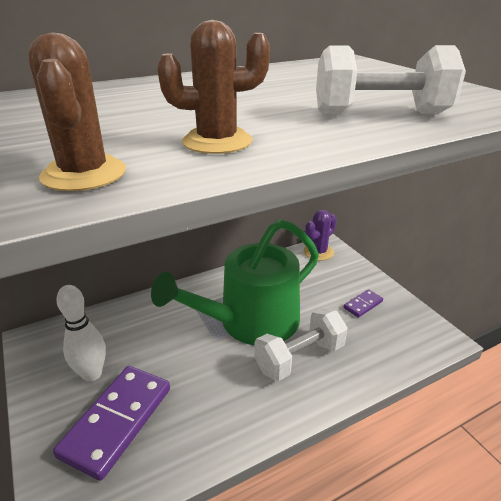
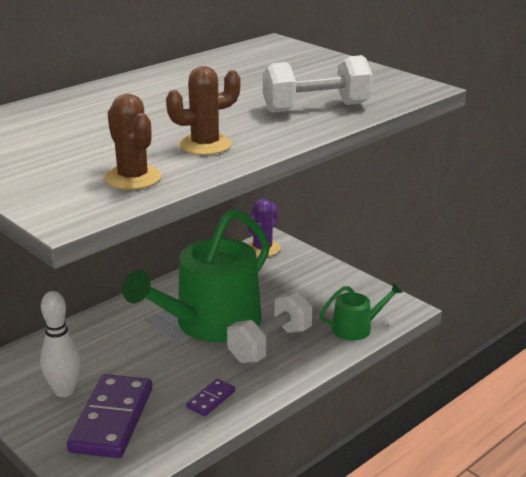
camera: 15 degrees left, 5 degrees down
(363, 305) = (322, 291): purple domino -> purple domino (211, 399)
(390, 354) = (356, 328): none -> green watering can

